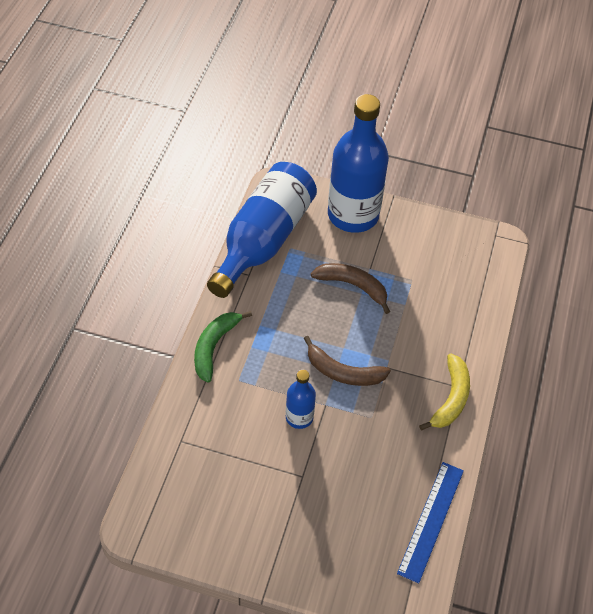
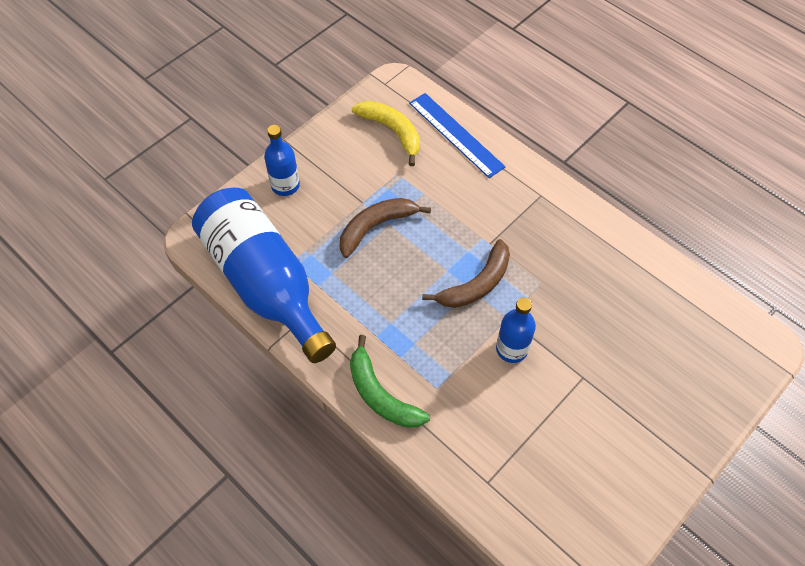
camera: 60 degrees left, 5 degrees up
(353, 215) = (285, 185): blue bottle -> blue bottle, size x0.47
(431, 520) = (676, 287): blue ruler -> blue ruler (455, 134)
(451, 398) = (551, 207): yellow banana -> yellow banana (392, 131)

